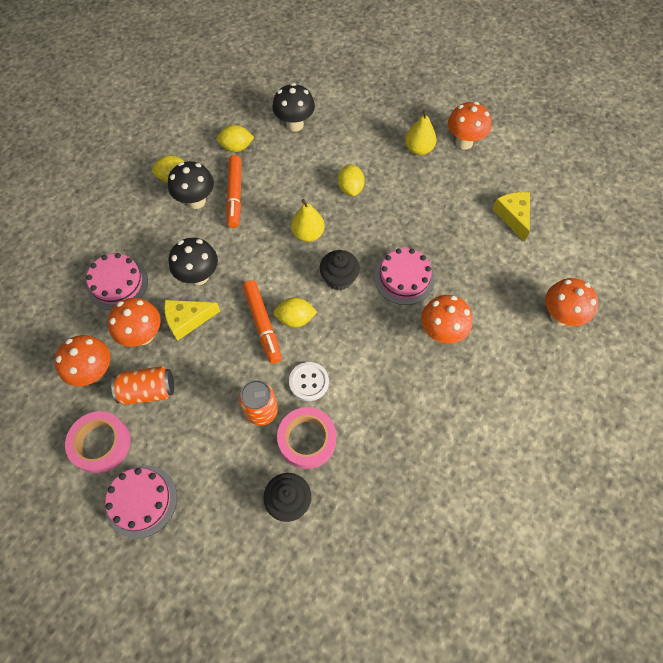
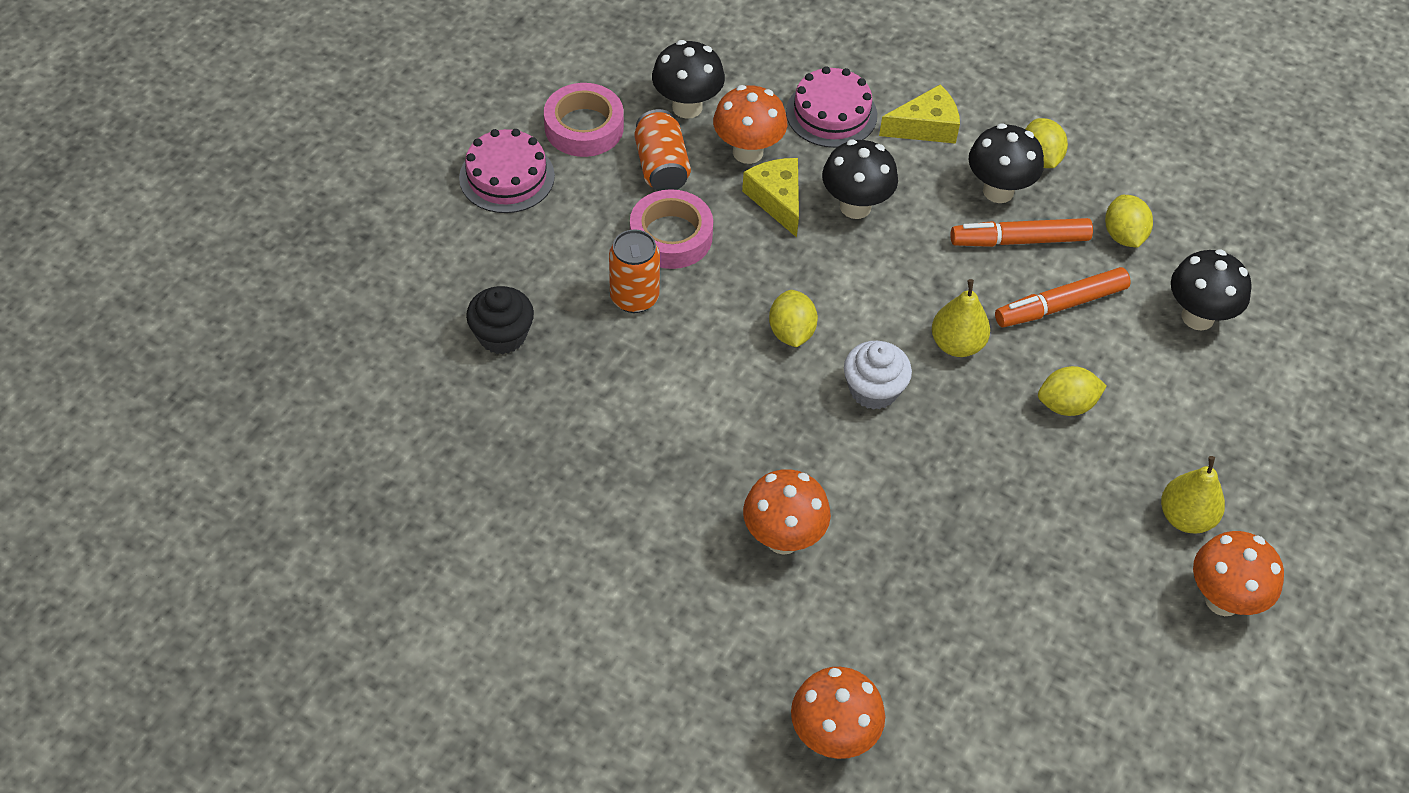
camera: 85 degrees right, 10 degrees down
(94, 372) = (687, 107): orange mushroom -> black mushroom
(262, 324) = (777, 291): orange marker -> orange marker (1060, 305)
(307, 439) = (591, 354): pink tape -> pink tape (671, 236)
(309, 382) = (683, 353): white button -> none
(339, 278) = (873, 390): black cupcake -> white cupcake
(404, 278) = (885, 485): pink cake -> none
(513, 216) = (1050, 676): yellow cheese -> yellow cheese (925, 127)

